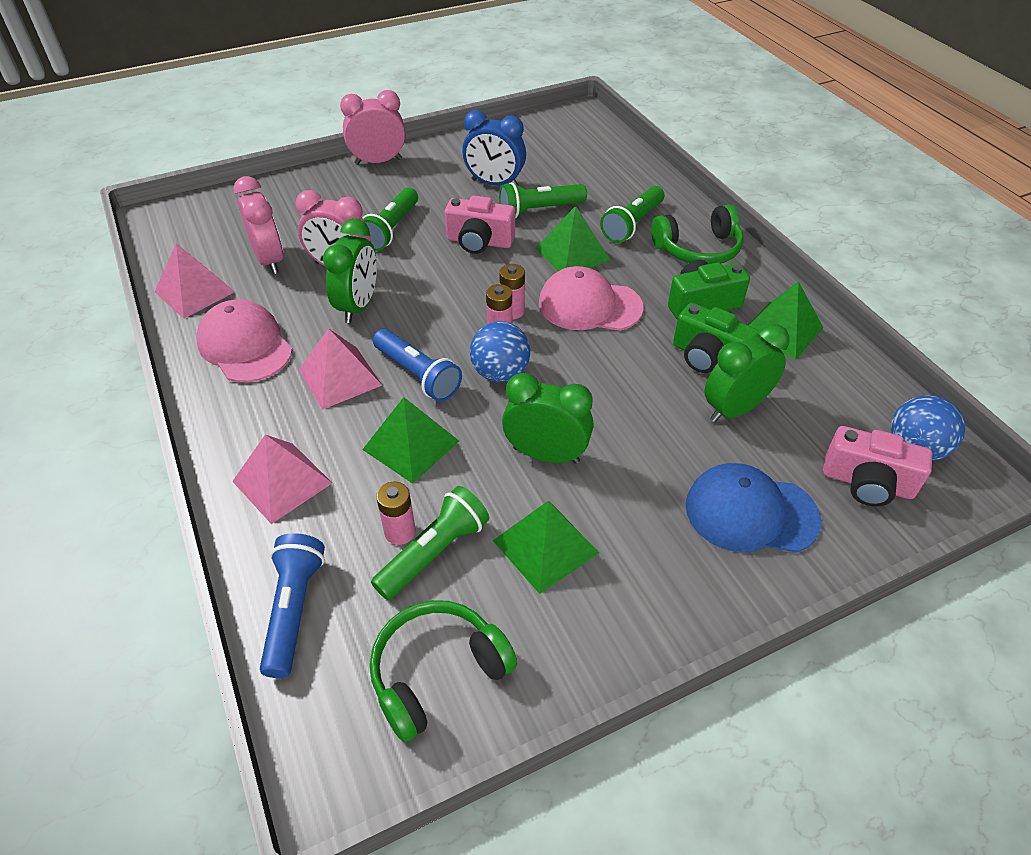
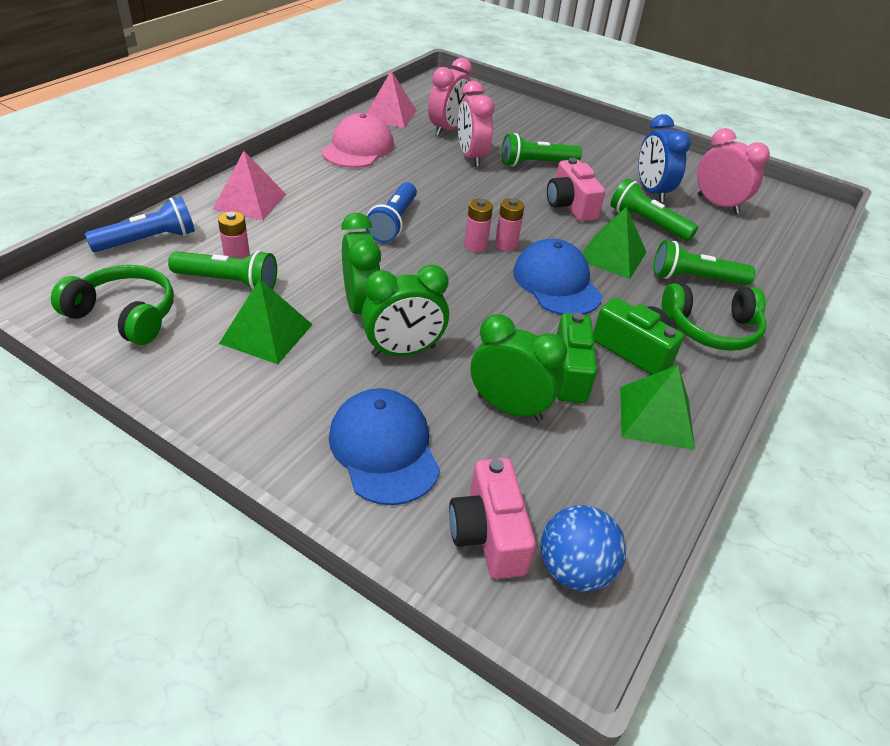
camera: 55 degrees right, 5 degrees down
(339, 377) = (361, 192): pink pyramid -> none
(358, 306) = (439, 176): green clock -> green clock (403, 351)
(378, 161) = (606, 134): pink clock -> pink clock (717, 204)
(411, 445) = (321, 241): green pyramid -> none
(500, 373) = (430, 259): blue ball -> none
(589, 305) = (556, 283): pink cap -> blue cap
(698, 249) = (711, 329): green headphones -> green headphones turned 45 degrees counterclockwise

